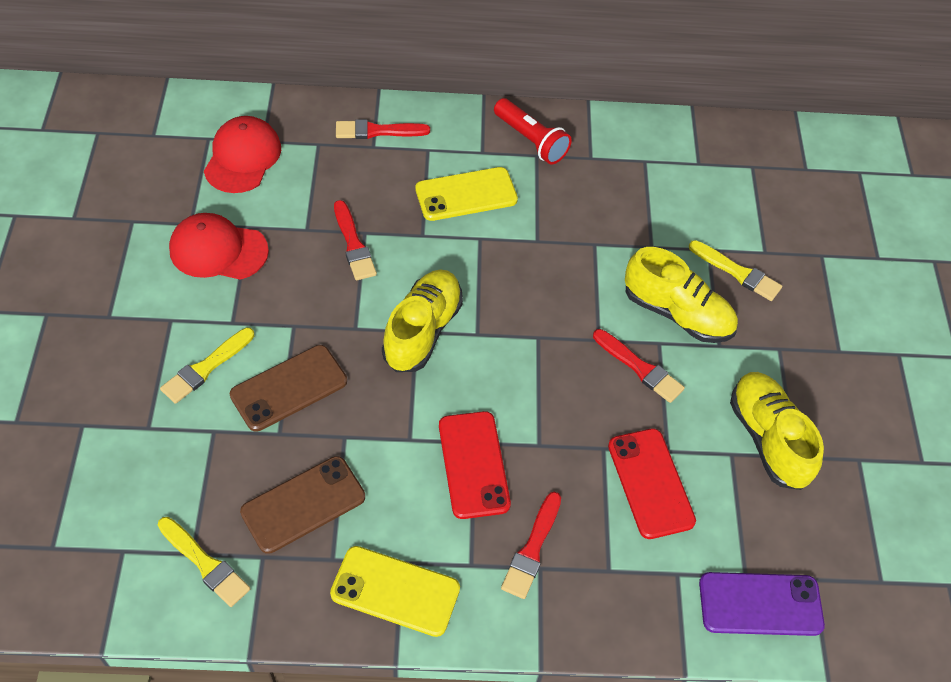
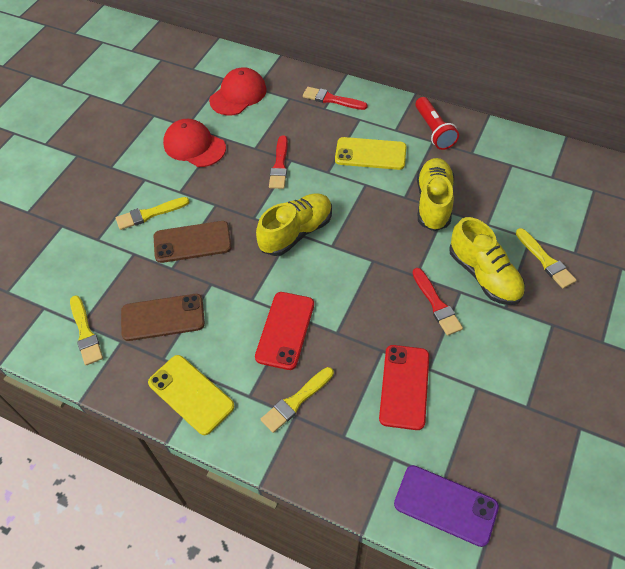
camera: 30 degrees right, 0 degrees up
(532, 549) = (296, 401): red brush -> yellow brush
(768, 438) = (511, 386): yellow shoe -> yellow shoe (433, 202)

